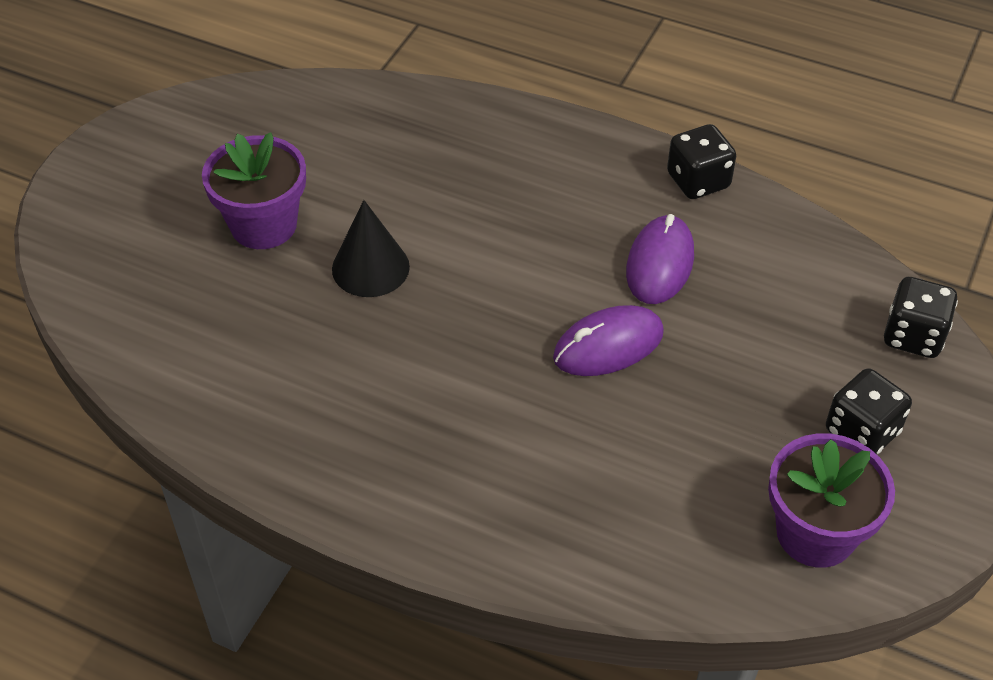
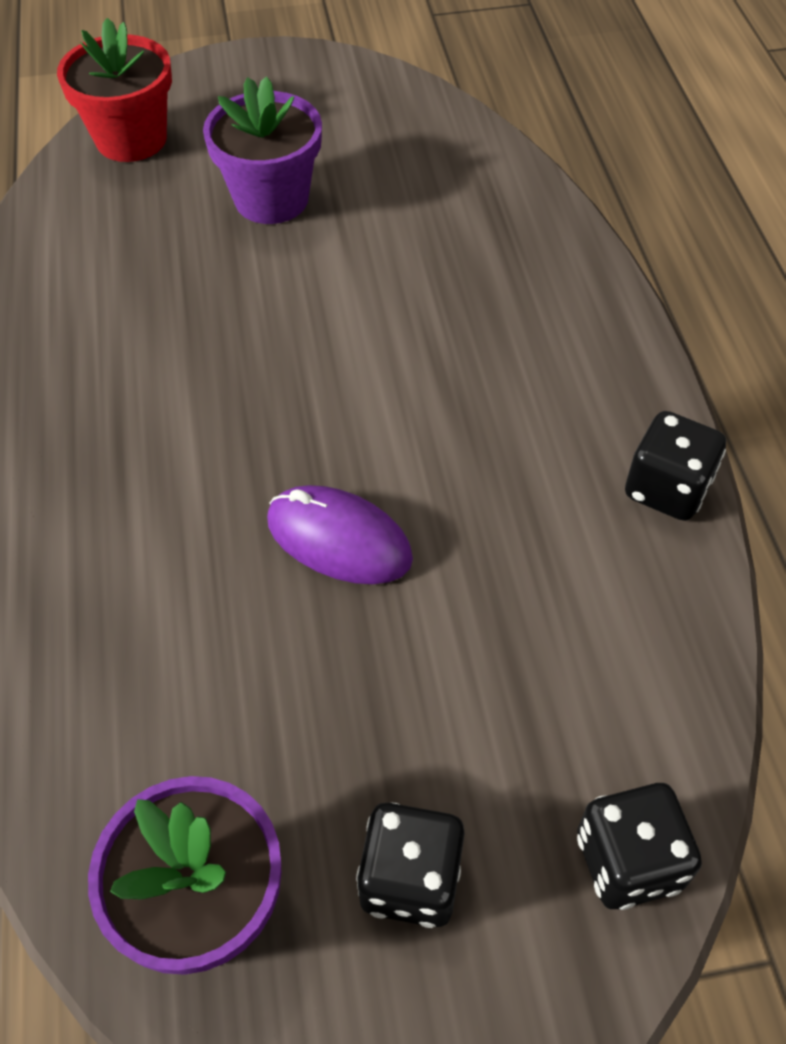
camera: 55 degrees right, 5 degrees up
(103, 270) = (131, 139): none -> red flower pot
(370, 267) = (283, 296): black cone -> none
(660, 264) = (502, 521): purple mouse -> none

